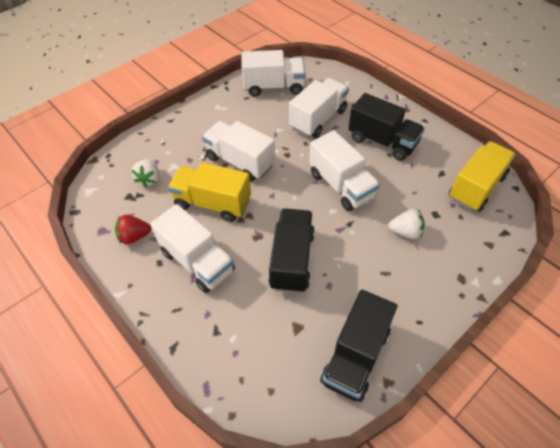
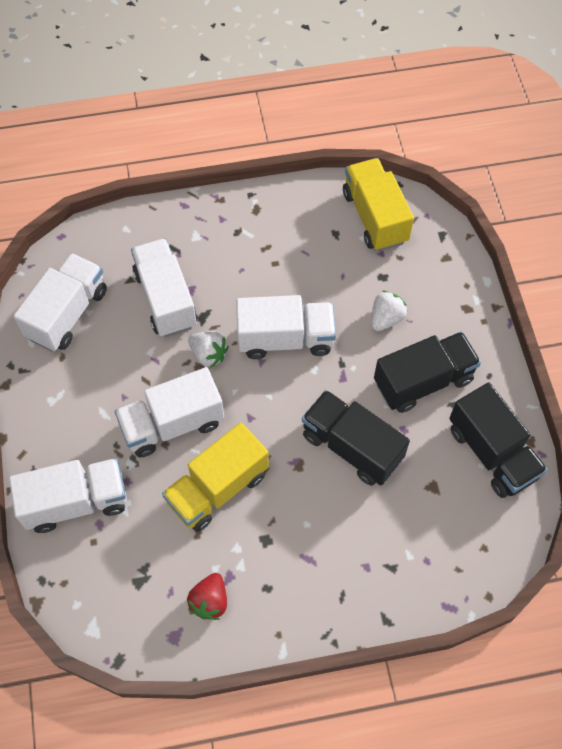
camera: 60 degrees left, 10 degrees up
(149, 179) = (125, 544): white strawberry -> white strawberry (208, 354)
(197, 261) = (292, 545): white truck -> white truck (76, 502)
(382, 141) = (251, 257): black truck -> black truck (423, 381)

